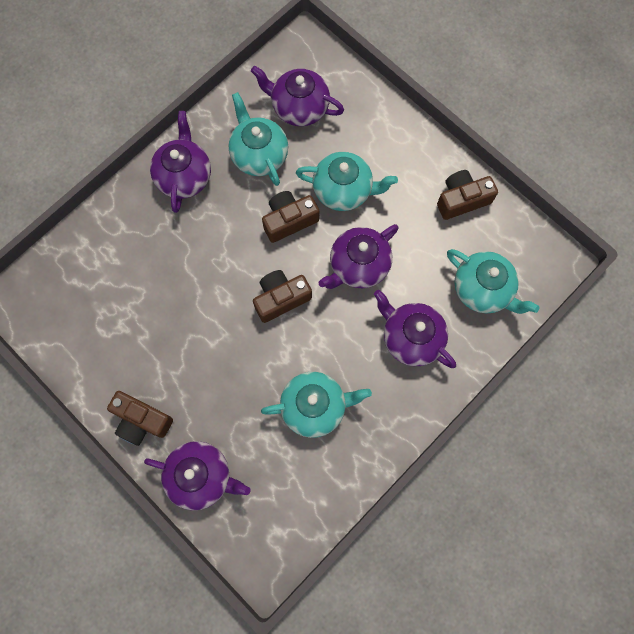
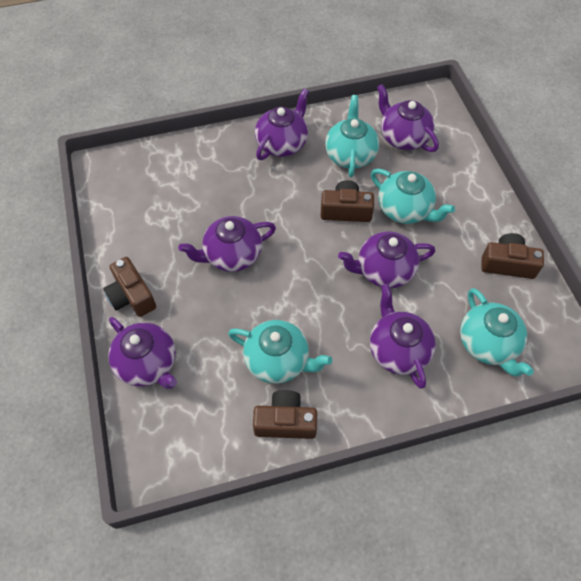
camera: 30 degrees right, 15 degrees down
(210, 326) = (232, 255): none -> purple teapot
(281, 298) = (303, 263): brown camera -> brown camera (285, 422)

